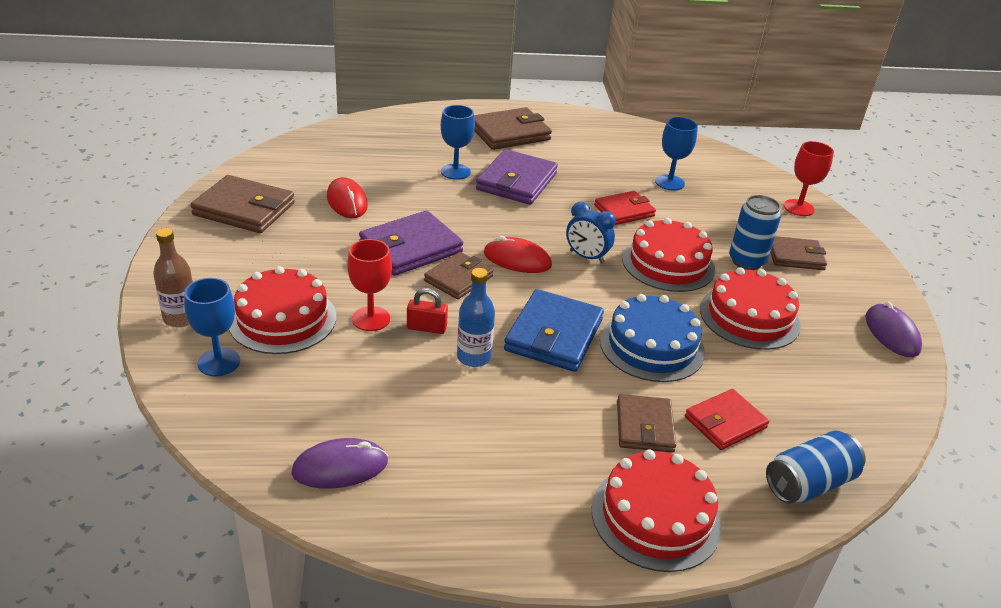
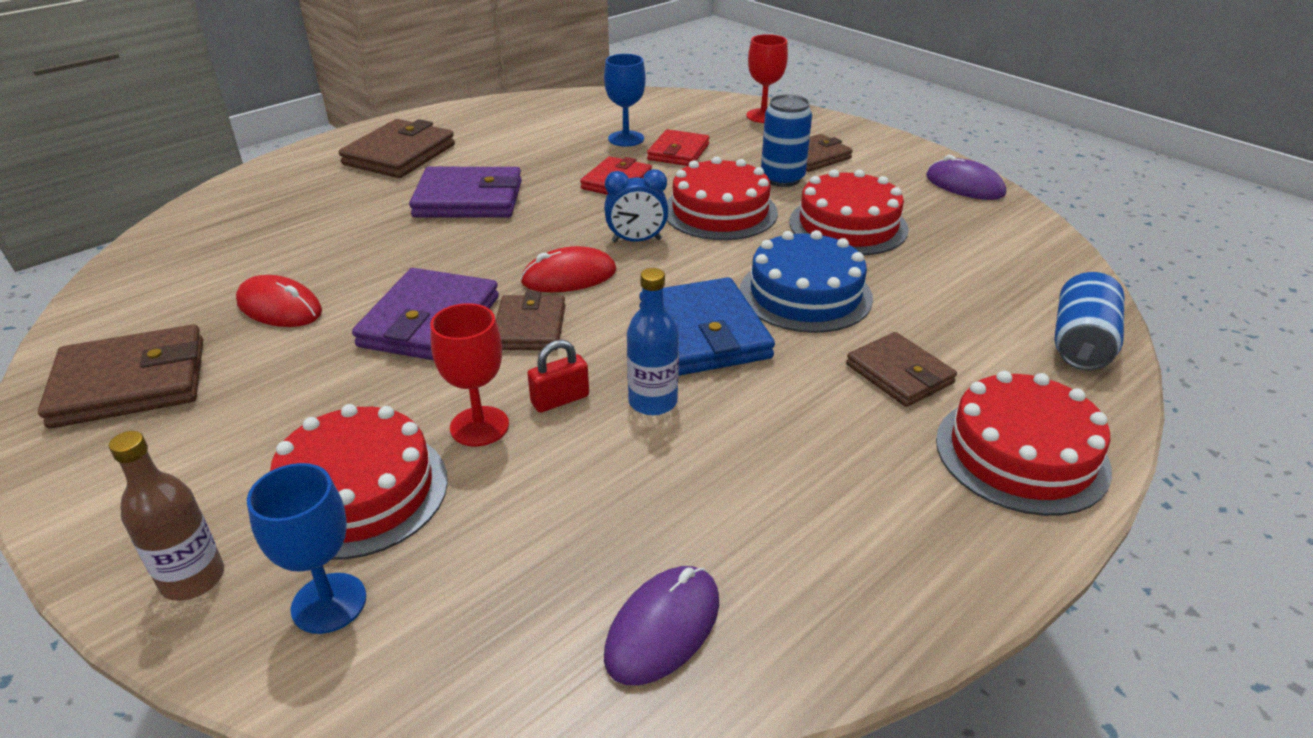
camera: 35 degrees left, 0 degrees up
(455, 172) = (384, 217): blue goblet -> none
(516, 181) = (468, 199): purple wallet -> purple wallet turned 75 degrees counterclockwise
(725, 422) = (954, 329): red wallet -> red wallet (678, 152)

